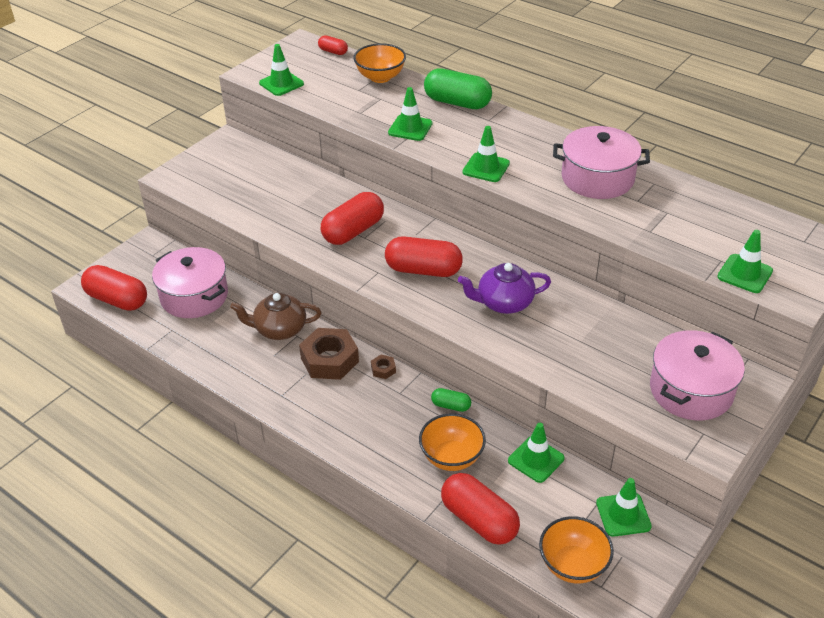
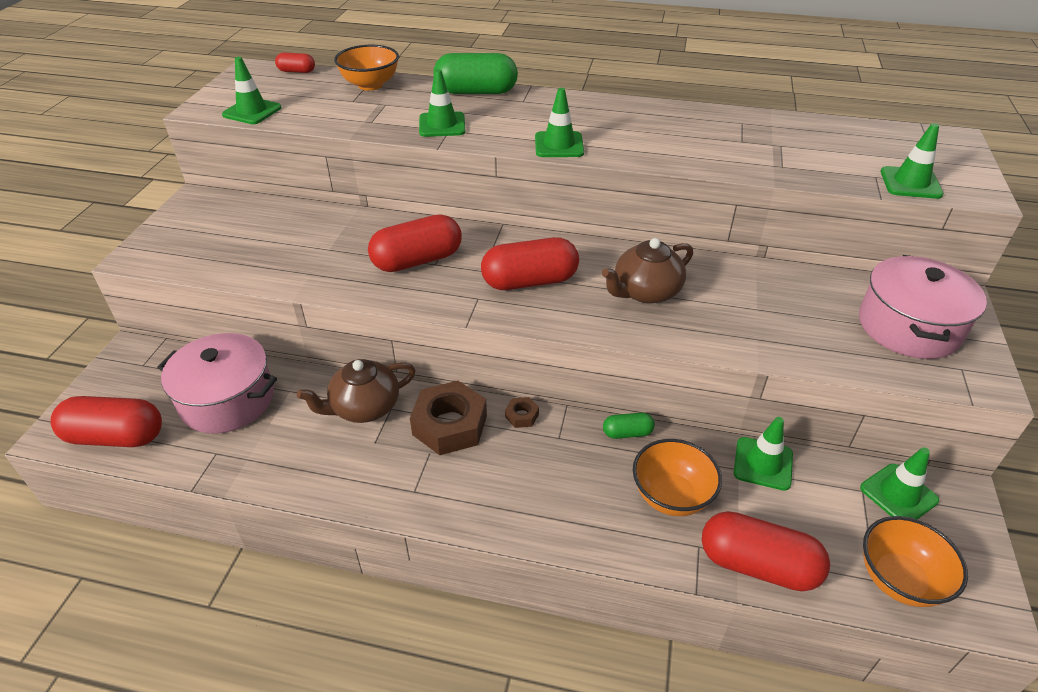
camera: 25 degrees left, 0 degrees up
(353, 231) = (417, 260): red capsule -> red capsule turned 45 degrees clockwise
(504, 303) = (645, 292): purple teapot -> brown teapot
(597, 178) = (683, 130): pink pot -> none

